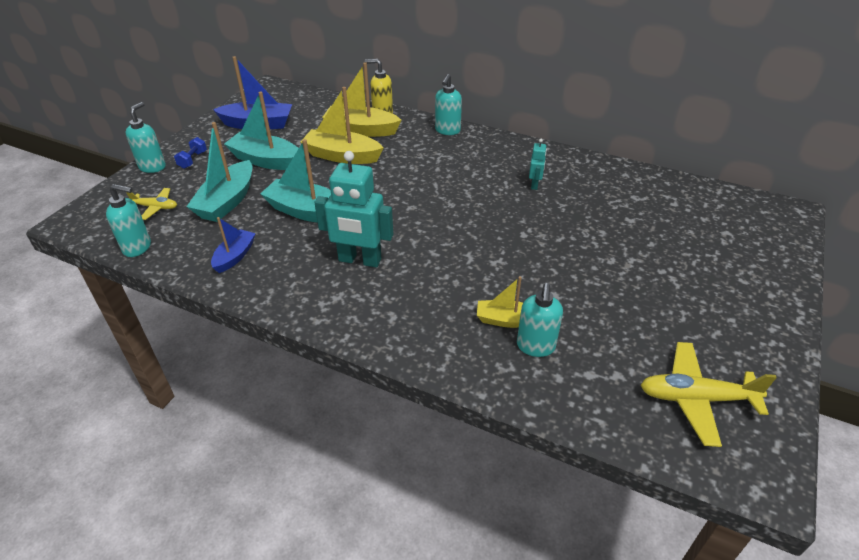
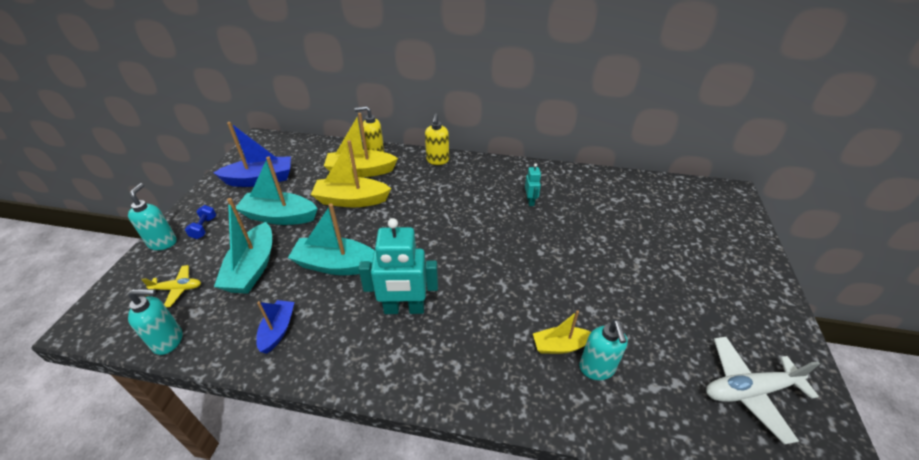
camera: 15 degrees left, 0 degrees up
(447, 131) = (437, 160): turquoise soap dispenser -> yellow soap dispenser
(696, 398) = (749, 391): yellow plane -> white plane

